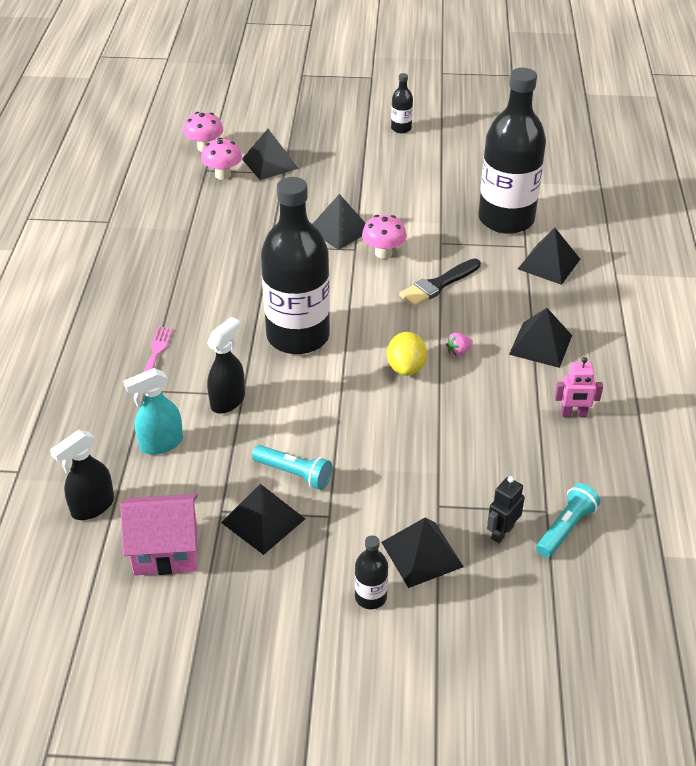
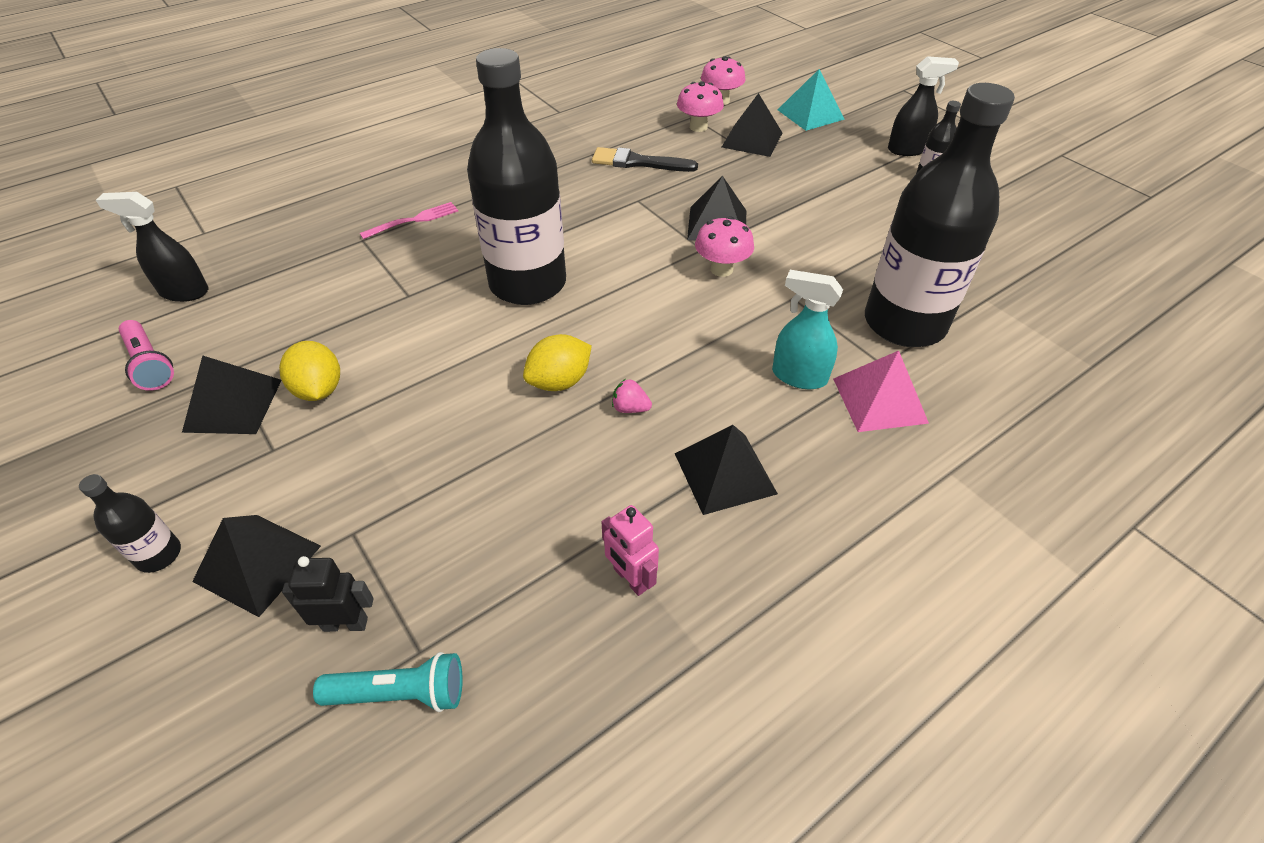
camera: 50 degrees right, 5 degrees up
(161, 444) = (296, 285): turquoise spray bottle -> turquoise spray bottle (798, 376)
(166, 550) = (150, 364): pink house -> pink flashlight
(228, 401) = (390, 291): black spray bottle -> black spray bottle (907, 150)
(275, 125) = (810, 114): none -> turquoise pyramid
(294, 474) = (319, 390): turquoise flashlight -> yellow lemon
(438, 285) = (722, 332): black brush -> black brush (638, 162)
(549, 264) = (879, 400): black pyramid -> pink pyramid

